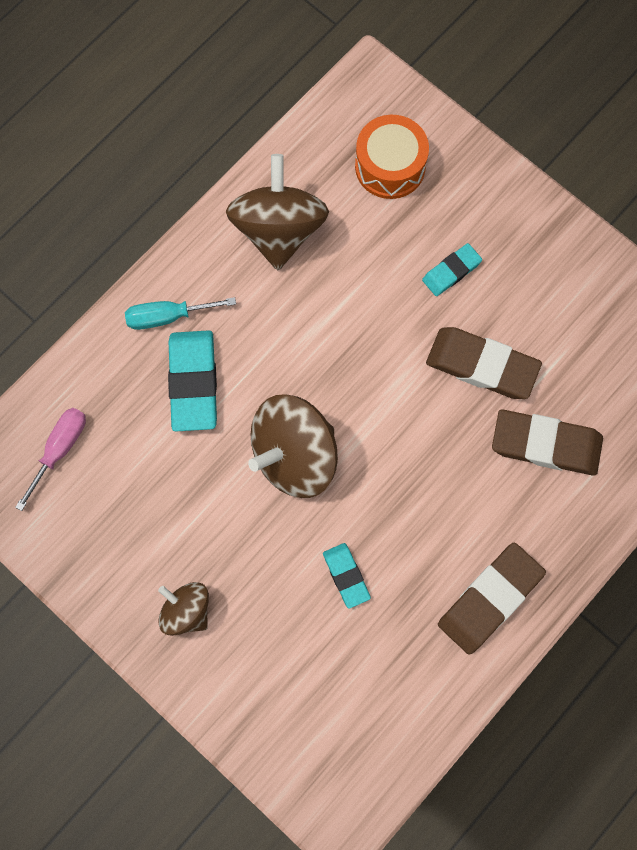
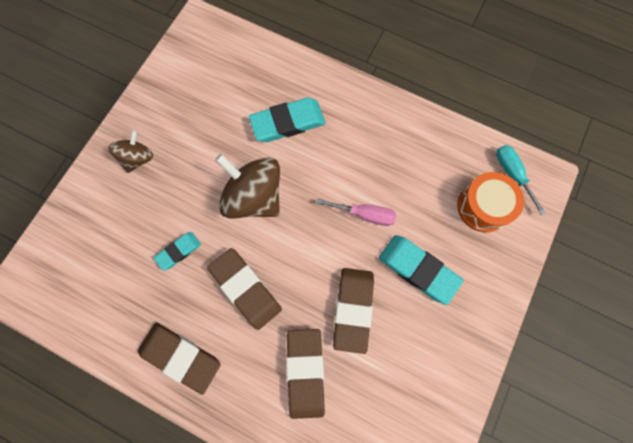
camera: 75 degrees right, 0 degrees up
(60, 449) = (225, 60): pink screwdriver -> pink screwdriver (365, 214)
(167, 316) = (327, 96): turquoise screwdriver -> turquoise screwdriver (512, 174)
(278, 229) = (409, 146): brown spinning top -> none
(421, 496) = (245, 289): none -> brown eraser
(451, 271) = (418, 269): turquoise eraser -> turquoise eraser, size x1.77

